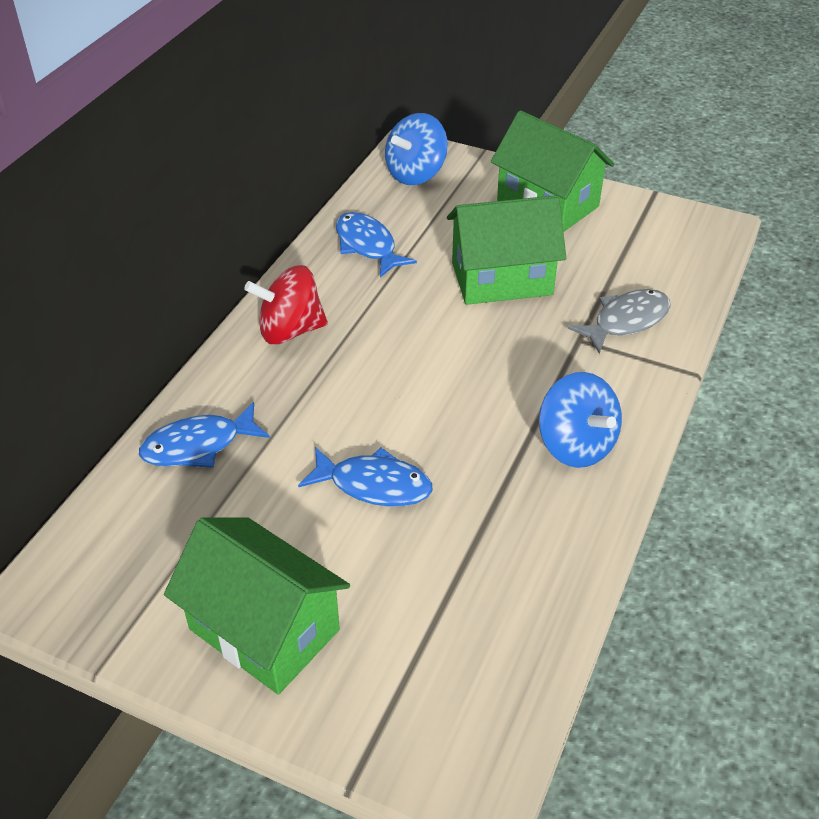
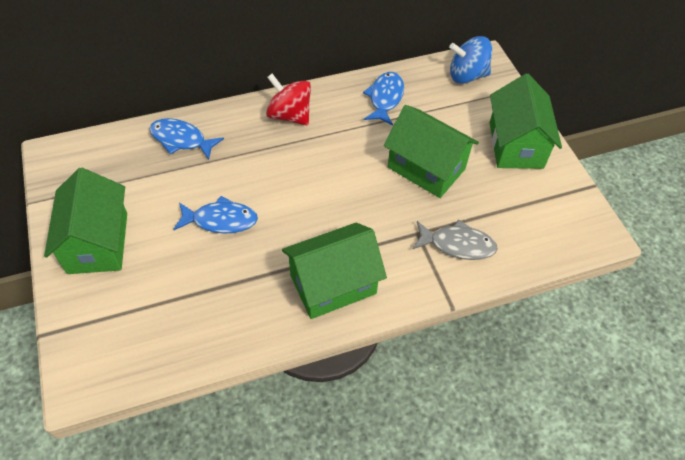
camera: 45 degrees right, 10 degrees up
(374, 485) = (221, 220): blue fish -> blue fish turned 60 degrees counterclockwise
(575, 445) = (333, 284): blue spinning top -> green house

